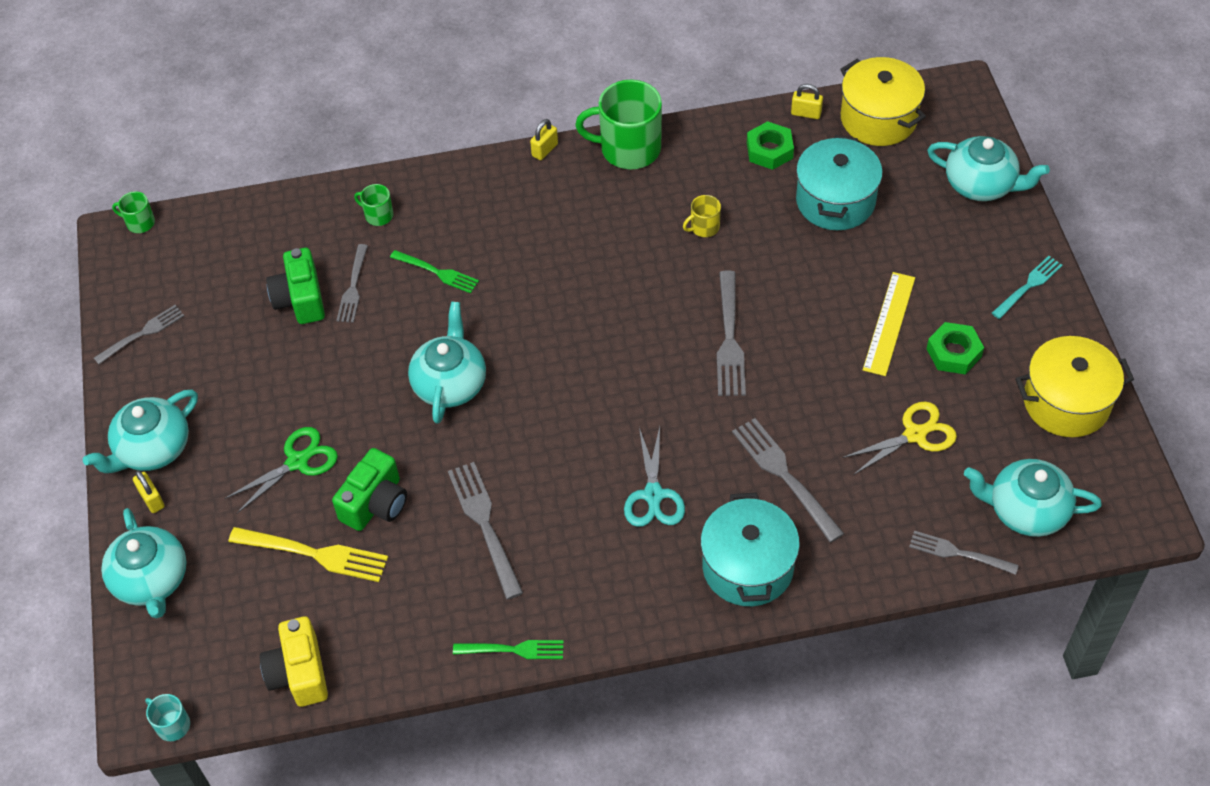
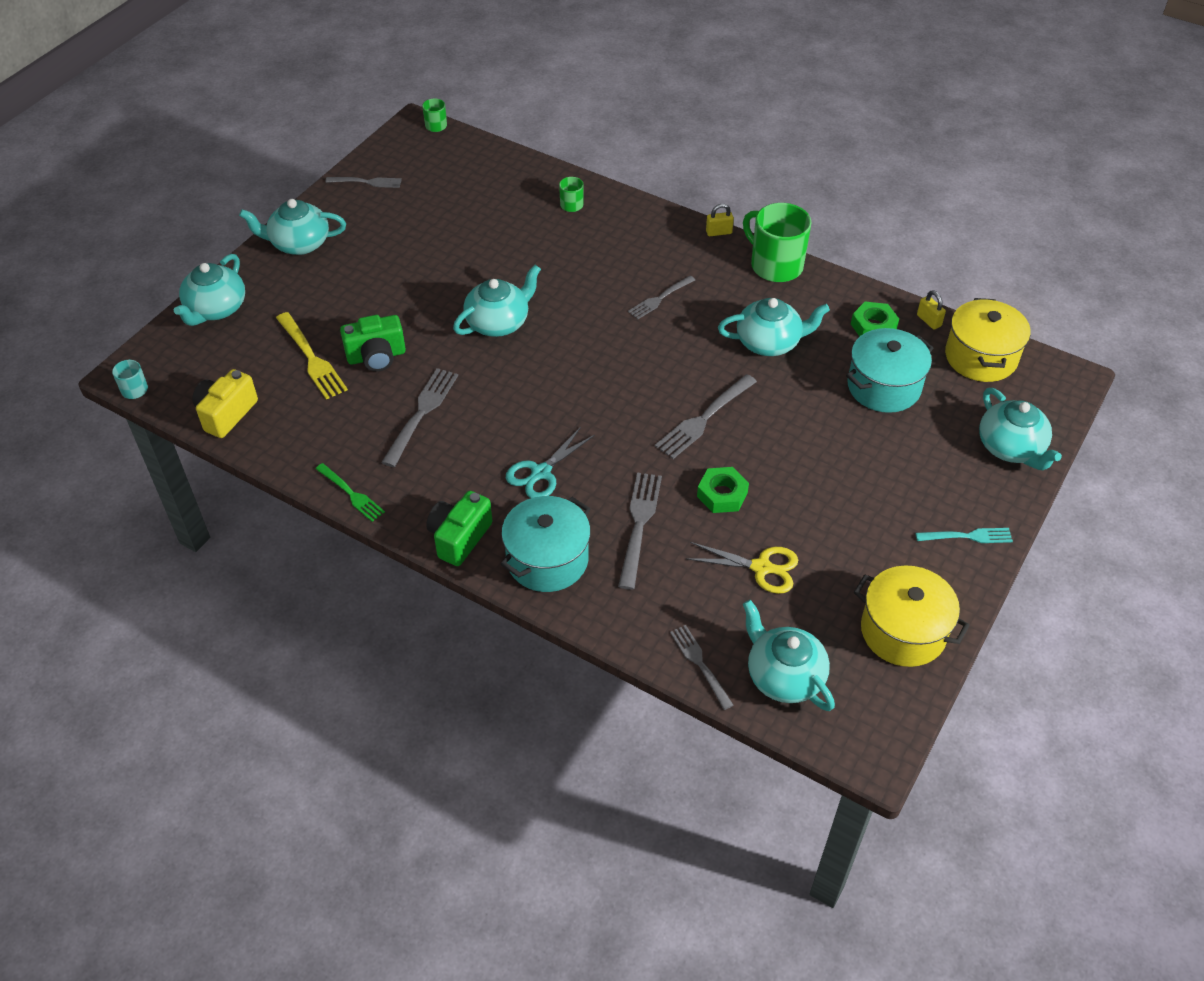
camera: 40 degrees right, 5 degrees down
(152, 499) = (267, 269): yellow padlock -> none
(297, 462) = (363, 304): green scissors -> none
(300, 299) = (471, 220): green camera -> green camera (459, 538)
(353, 287) = (509, 233): grey fork -> grey fork (660, 299)
(437, 272) = (567, 257): green fork -> none
(704, 227) = (769, 342): yellow mug -> turquoise teapot
(889, 323) = (829, 486): yellow ruler -> none
(954, 353) = (855, 538): green nut -> green nut (722, 494)

